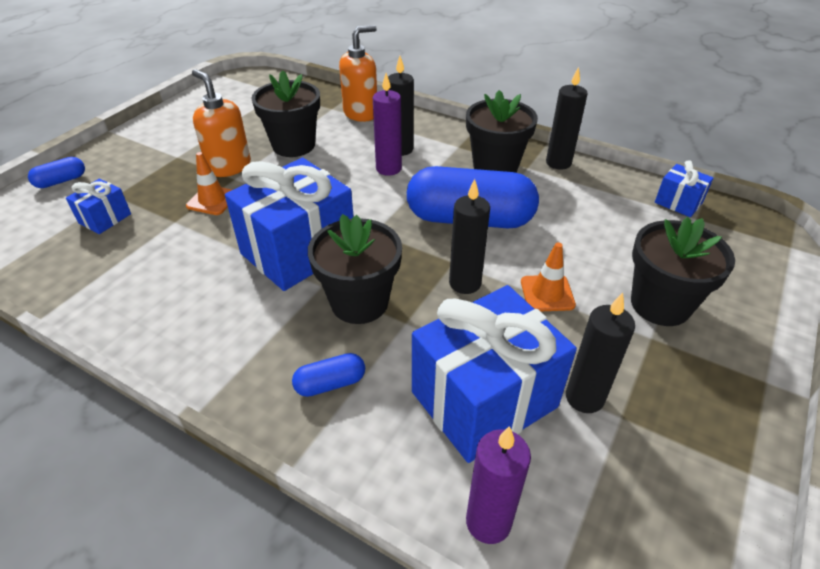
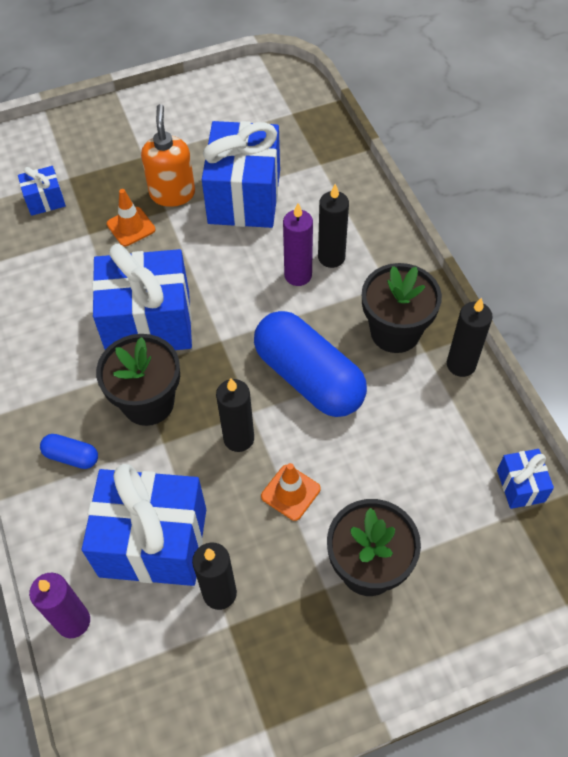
camera: 40 degrees right, 15 degrees up
(61, 181) = (43, 137): blue capsule -> none
(293, 145) = (244, 197): black flower pot -> blue gift
(361, 113) = (340, 186): orange soap dispenser -> none

